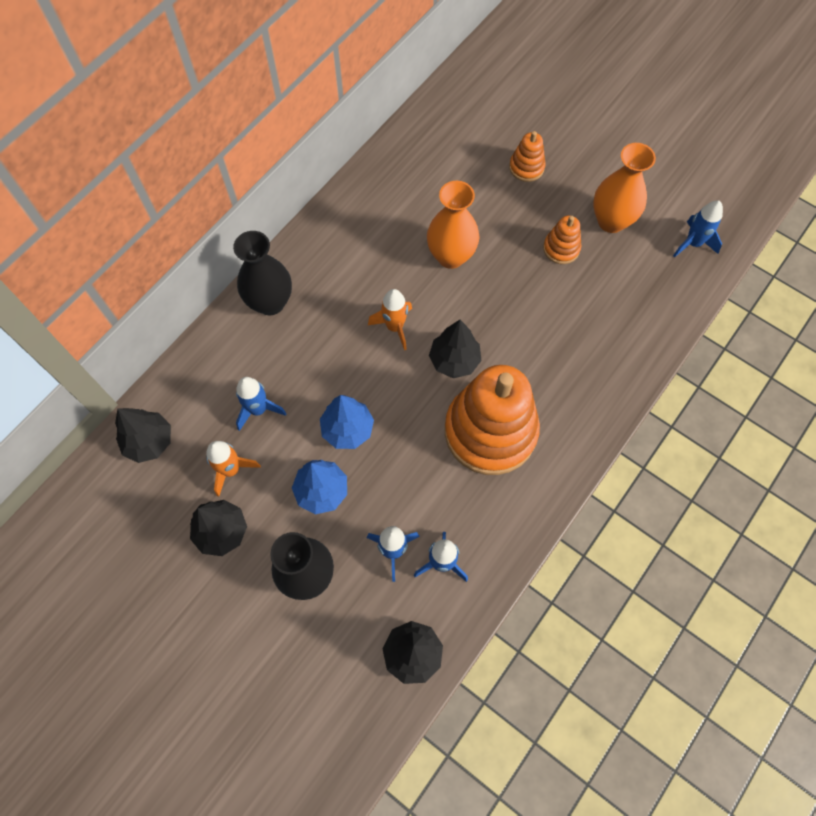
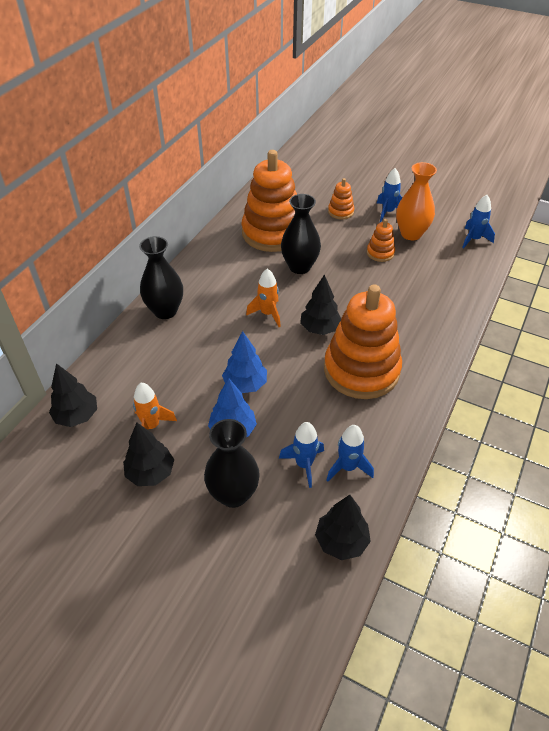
camera: 10 degrees left, 20 degrees down
(258, 409) = (168, 381): blue rocket -> blue rocket (388, 212)
(427, 192) = (272, 233): none -> orange stacking toy
(451, 256) = (300, 267): orange vase -> black vase

